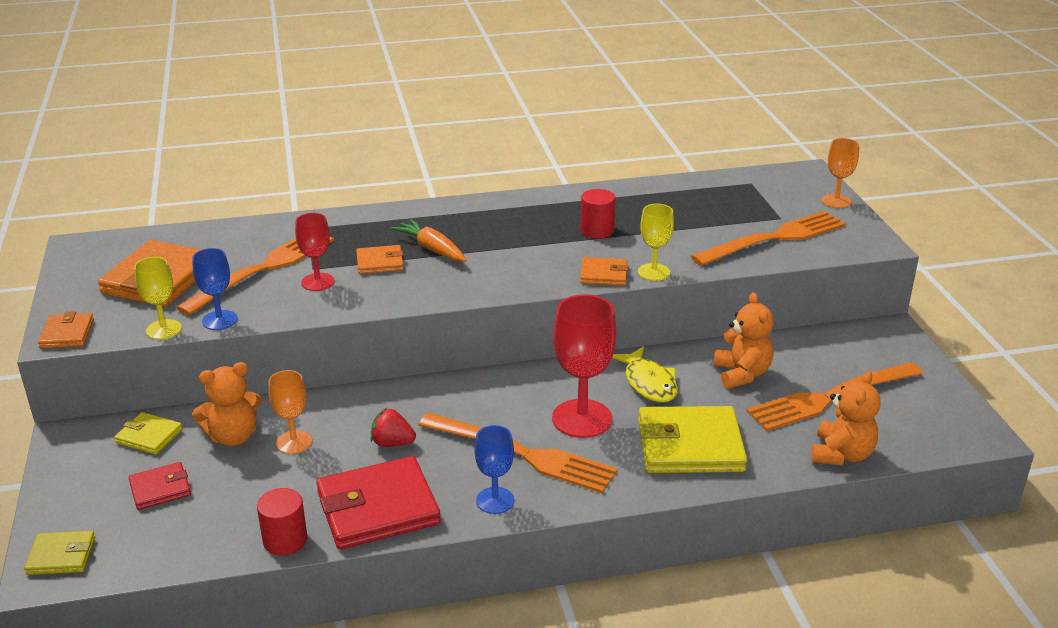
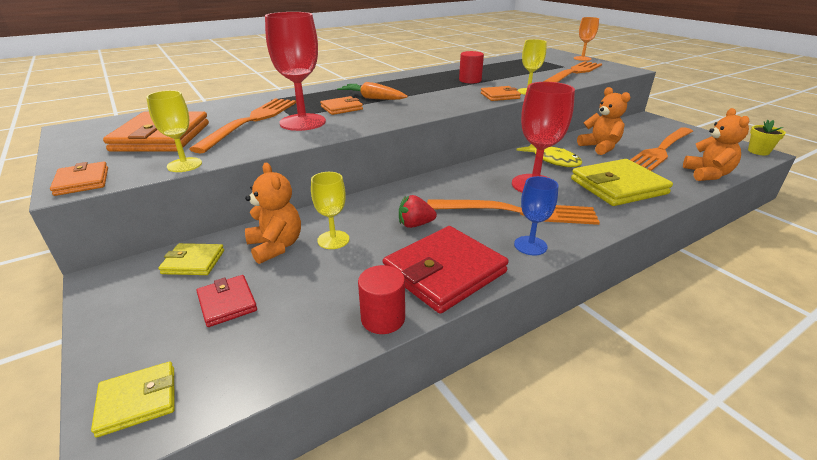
camera: 20 degrees left, 0 degrees up
(160, 489) = (227, 303): red wallet -> red wallet turned 75 degrees counterclockwise
(219, 320) = (235, 152): blue goblet -> none
(233, 437) = (276, 246): orange teddy bear -> orange teddy bear turned 75 degrees counterclockwise
(294, 442) = (333, 240): orange goblet -> yellow goblet
(318, 282) = (302, 122): red goblet -> red goblet, size x1.72
(981, 432) = (758, 151): none -> yellow flower pot

